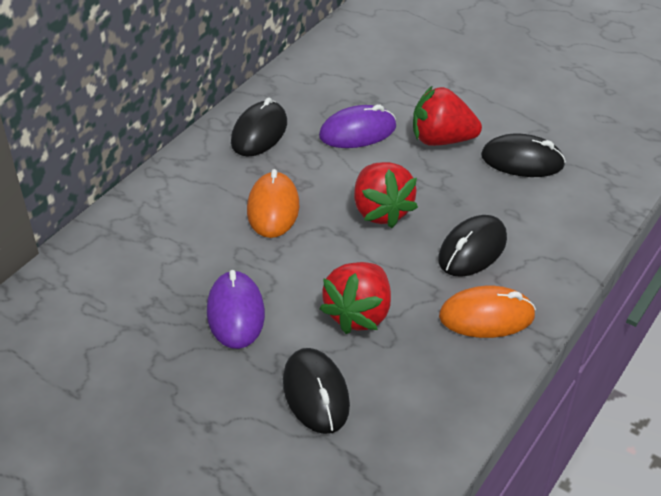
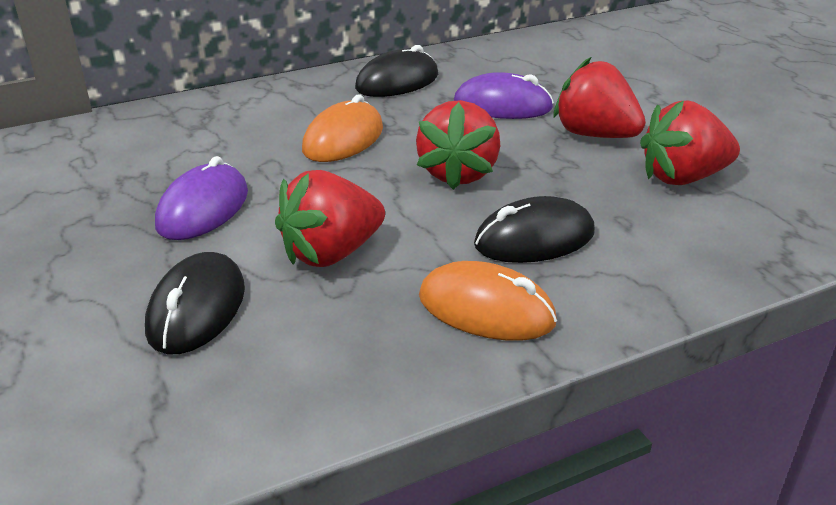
camera: 30 degrees right, 10 degrees down
(522, 160) = (682, 178): black mouse -> red strawberry

